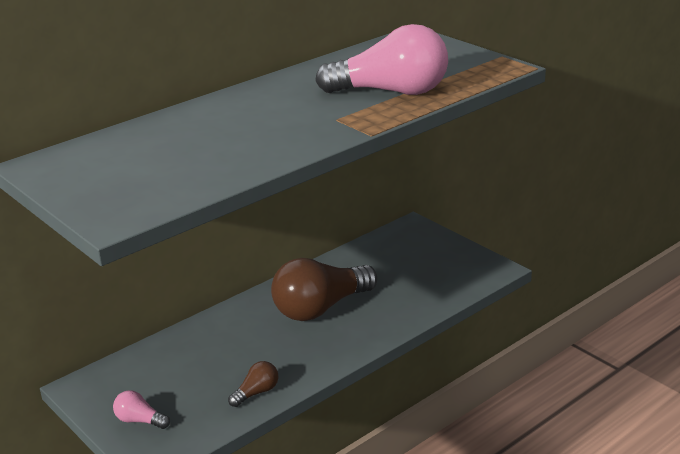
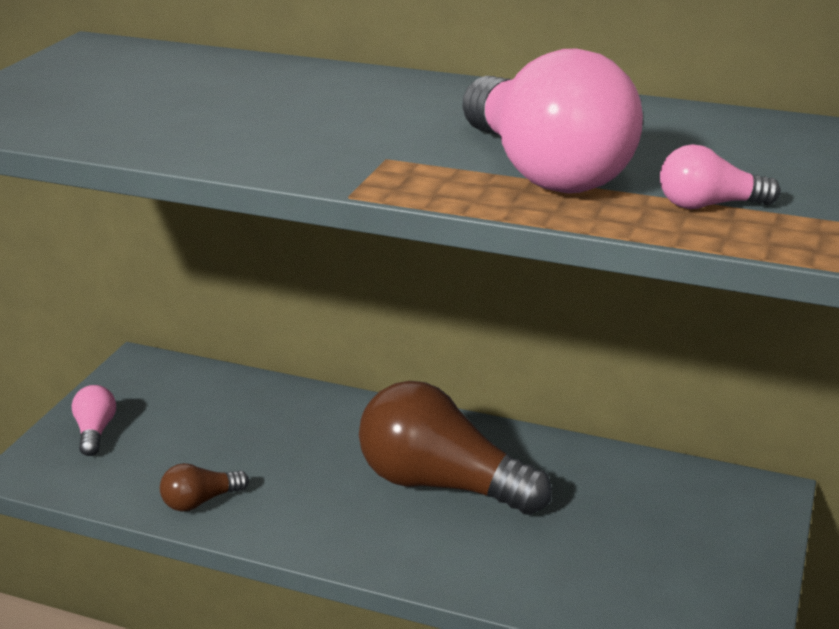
camera: 60 degrees right, 0 degrees up
(256, 393) = (200, 501): brown light bulb -> brown light bulb turned 135 degrees clockwise
(460, 73) = (709, 205): none -> pink light bulb

